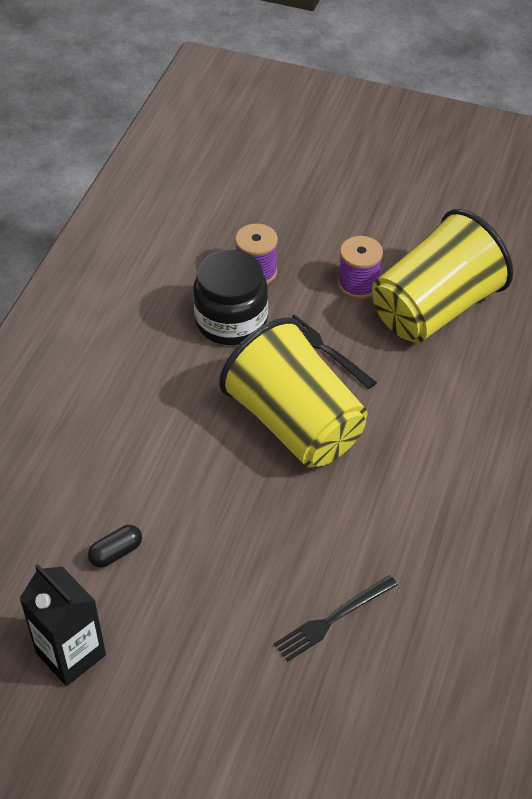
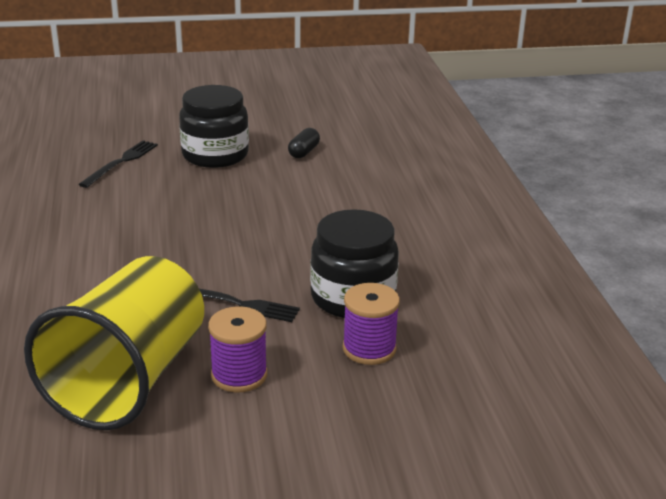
camera: 150 degrees right, 20 degrees down
(71, 654) = (288, 115): black carton -> none
(218, 590) = (215, 155): none -> black jar
(295, 423) = (224, 245): yellow cup -> none

